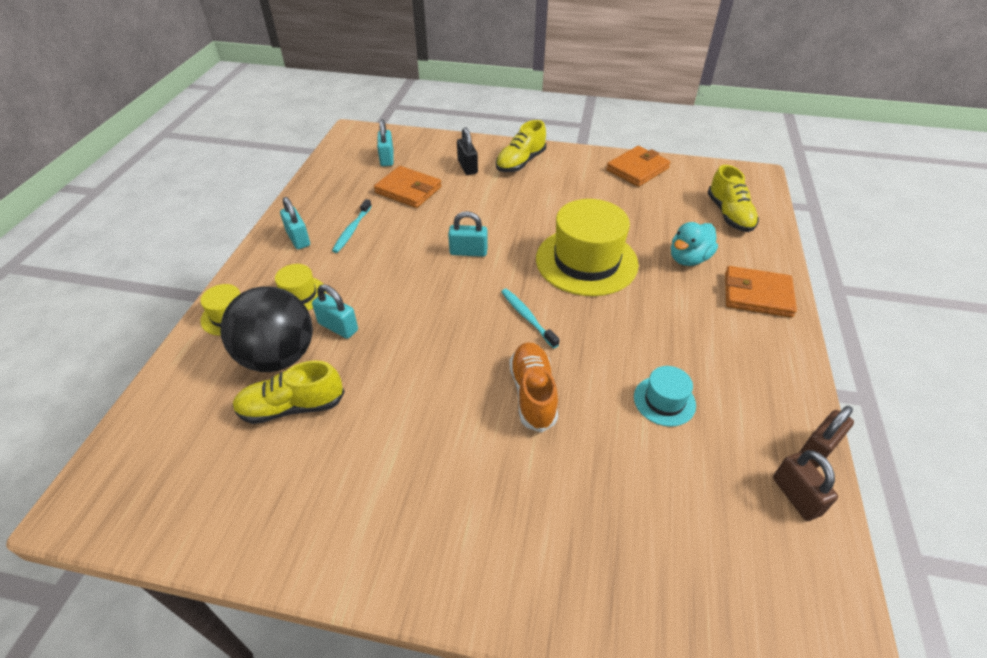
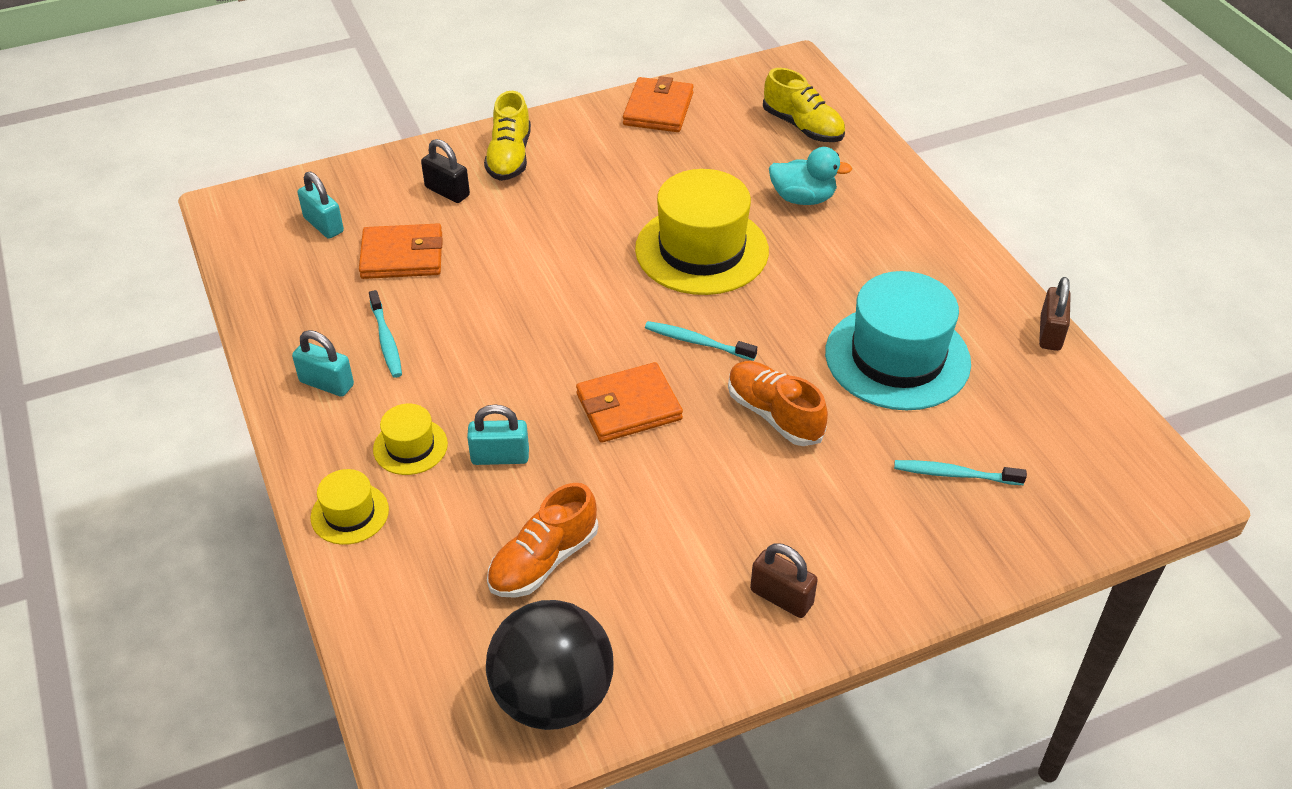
camera: 35 degrees left, 0 degrees up
(278, 357) = (467, 522): black ball -> black ball (553, 697)
(292, 407) = (543, 560): yellow shoe -> orange shoe
(468, 252) = (560, 300): turquoise padlock -> none
(632, 520) = (954, 474): none -> turquoise toothbrush
(664, 401) = (897, 357): turquoise hat -> turquoise hat, size x2.08
(688, 259) = (803, 198): turquoise duck -> turquoise duck turned 90 degrees counterclockwise
(757, 295) = (897, 208): orange wallet -> orange wallet (628, 407)
(796, 496) = (1061, 382): brown padlock -> brown padlock (781, 597)

